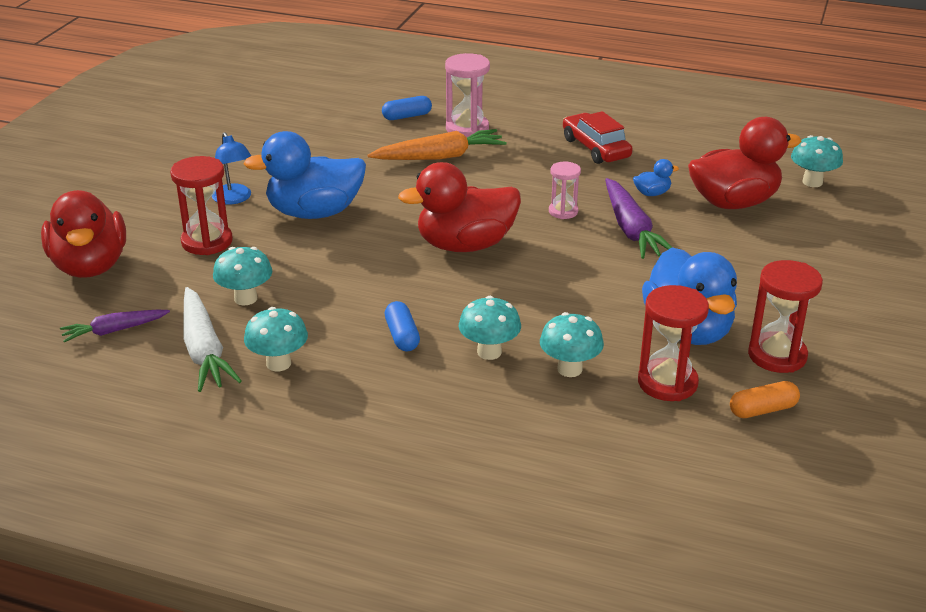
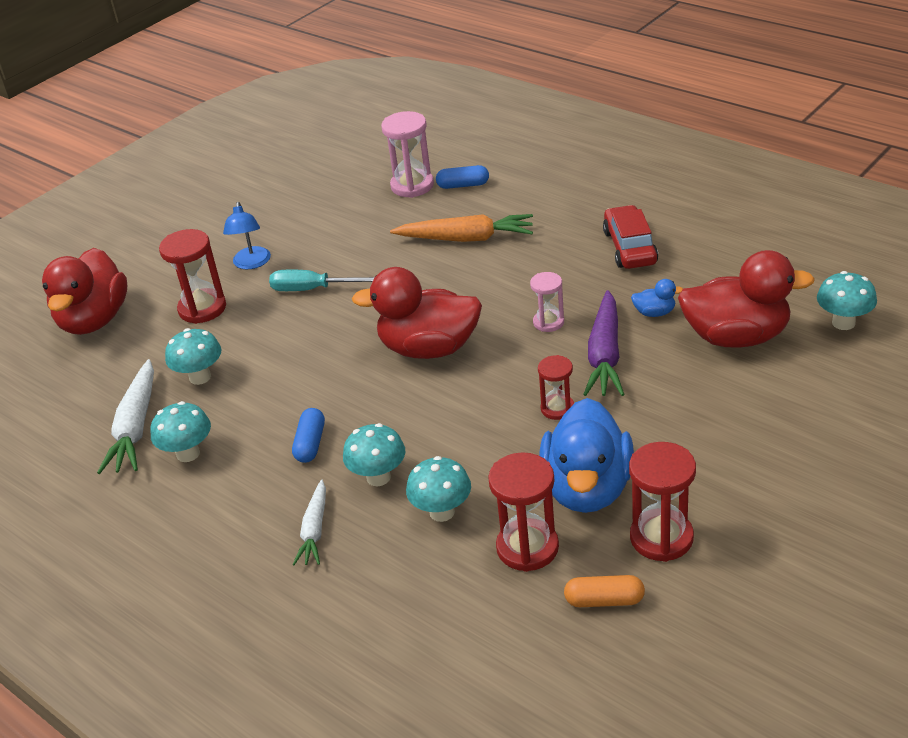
camera: 25 degrees right, 5 degrees up
(114, 331) = (76, 393): purple carrot -> none
(314, 213) = (313, 289): blue duck -> turquoise screwdriver
(457, 404) = (314, 530): none -> white carrot
(467, 129) = (513, 207): pink hourglass -> pink hourglass (412, 186)
(618, 275) = (557, 408): none -> red hourglass

